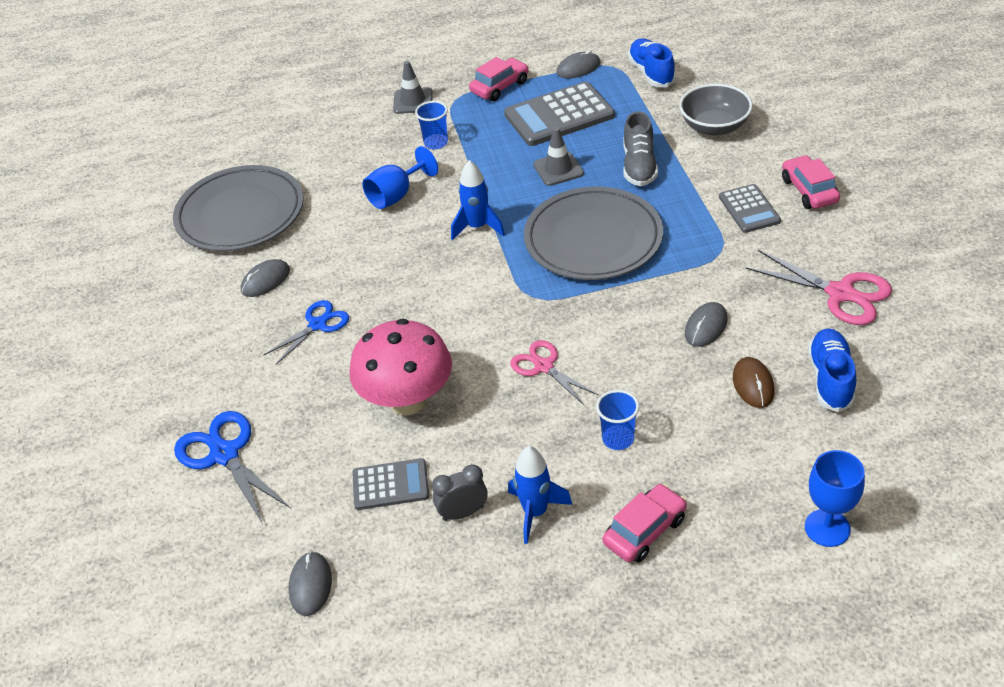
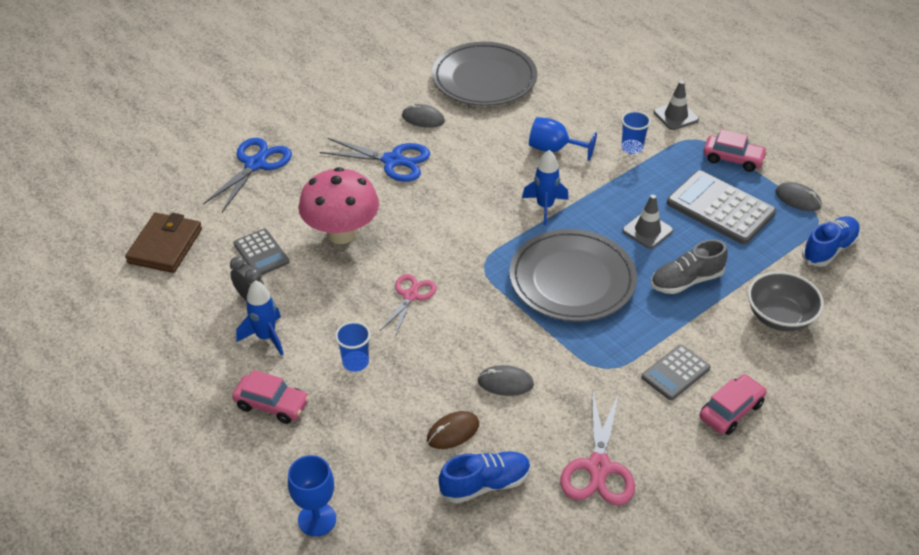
camera: 60 degrees right, 0 degrees up
(310, 585) = (165, 246): grey mouse -> brown wallet
(318, 324) = (393, 161): blue scissors -> blue scissors, size x1.51

